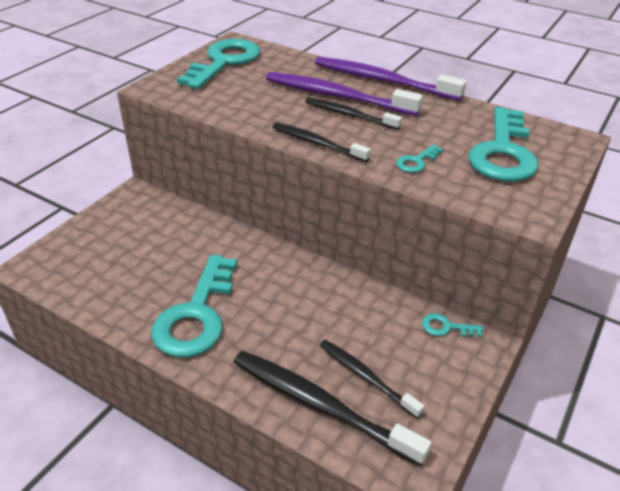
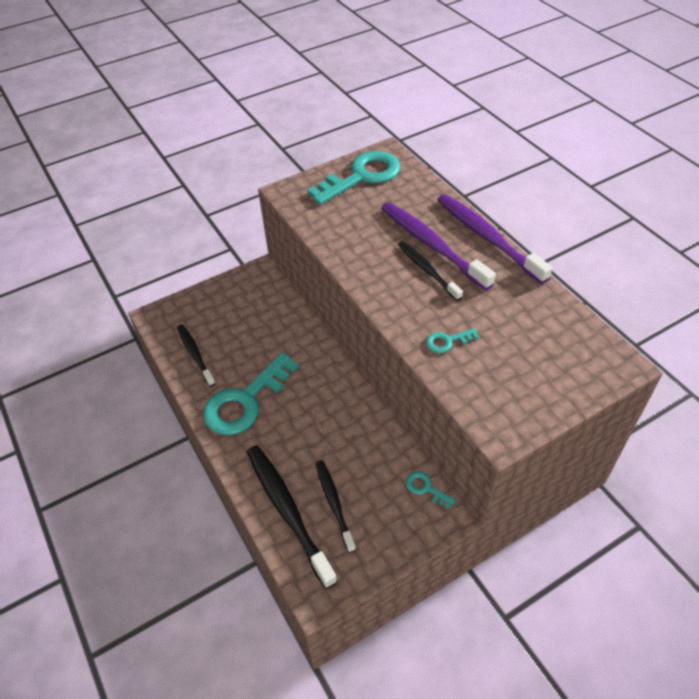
camera: 30 degrees right, 10 degrees up
(317, 143) = (378, 294): black toothbrush -> black toothbrush (195, 354)
(502, 152) = (534, 357): turquoise key -> none

